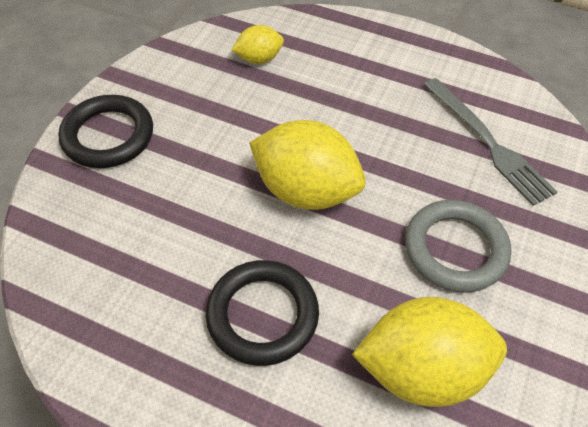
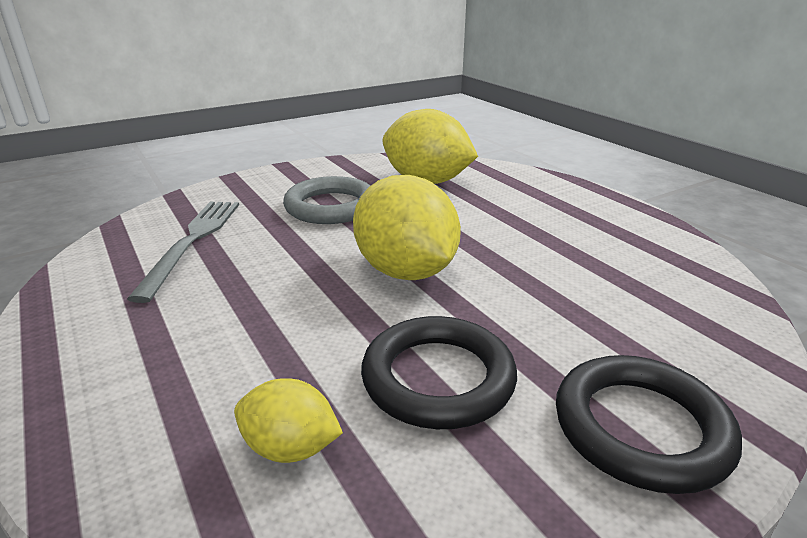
camera: 145 degrees left, 25 degrees down
(262, 315) = (515, 225): black ring -> black ring (438, 378)

